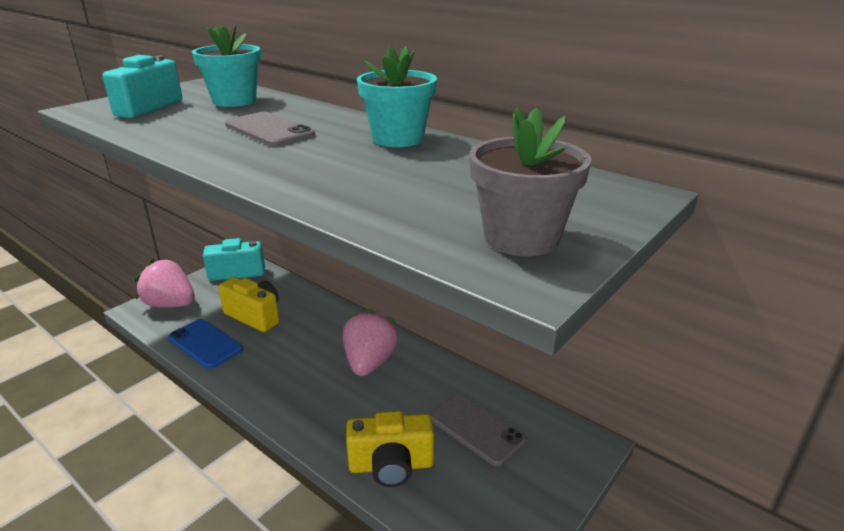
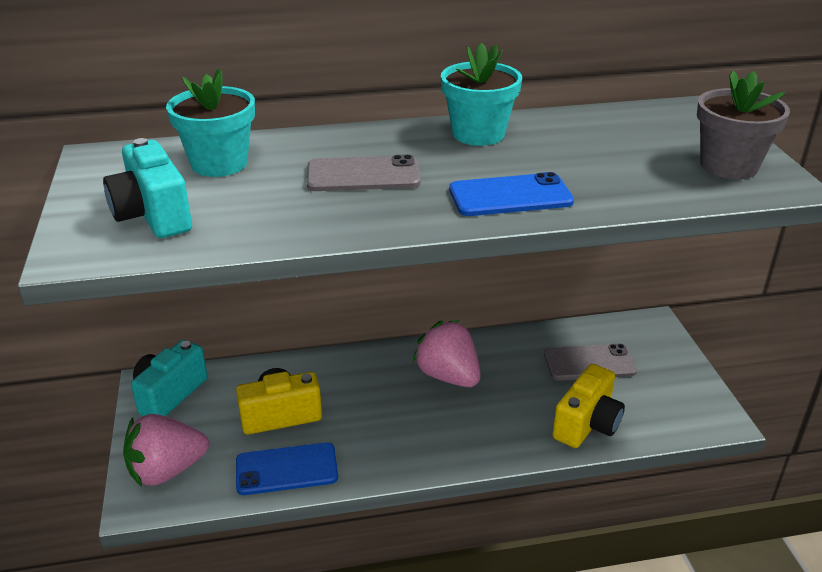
camera: 50 degrees left, 5 degrees up
(298, 173) = (510, 196): none -> blue phone

